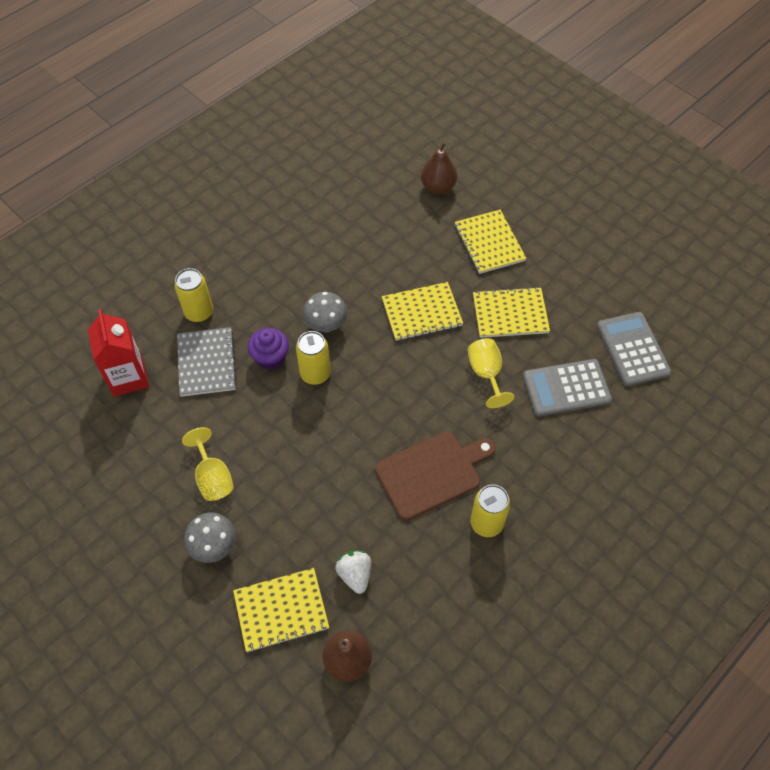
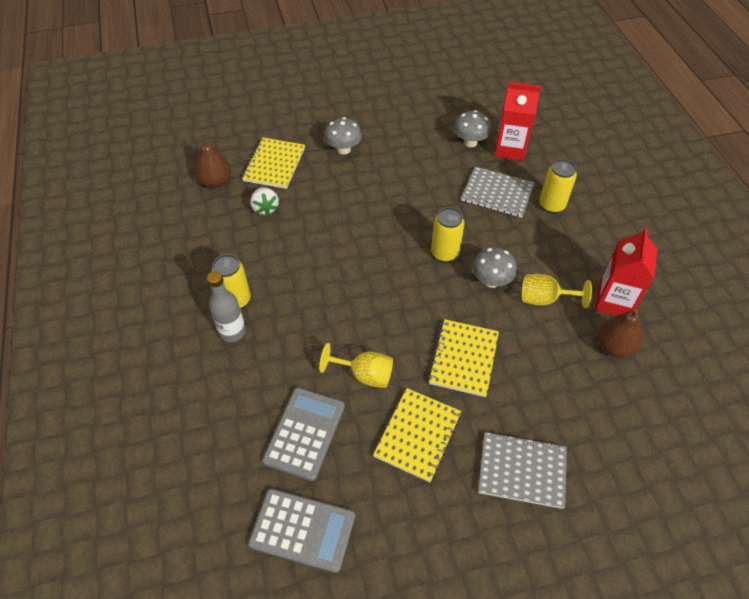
camera: 120 degrees right, 5 degrees down
(135, 419) = (470, 142): none -> grey mushroom
(213, 477) = (394, 165): yellow goblet -> yellow goblet (544, 299)
(270, 357) = (479, 232): purple cupcake -> none
(294, 234) = (614, 301): none -> red carton
(355, 574) = (265, 208): white strawberry -> white strawberry turned 60 degrees clockwise
(432, 473) = (303, 286): brown cutting board -> none
(438, 187) = (631, 464): brown pear -> brown pear (614, 347)
(489, 243) = (522, 470): yellow notebook -> grey notebook
(521, 502) = (232, 332): none -> grey bottle

